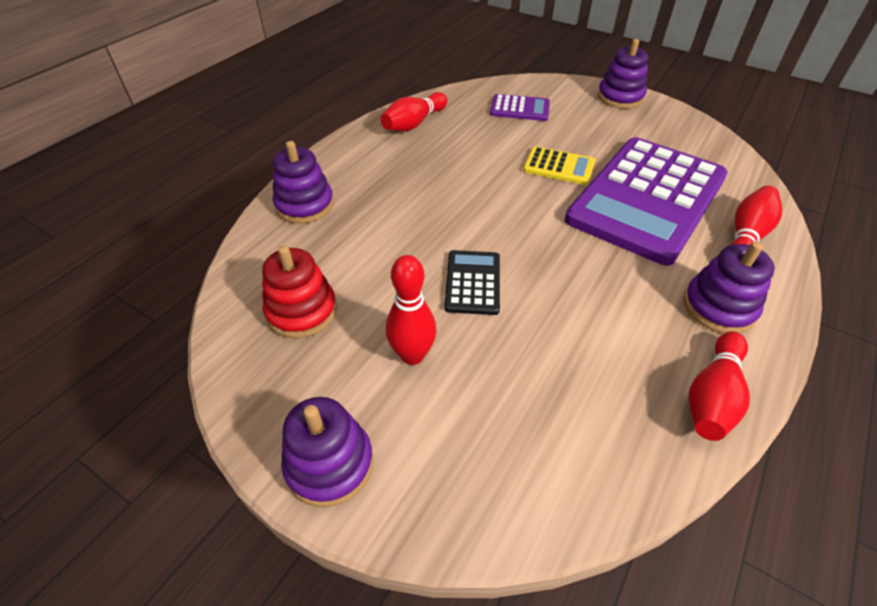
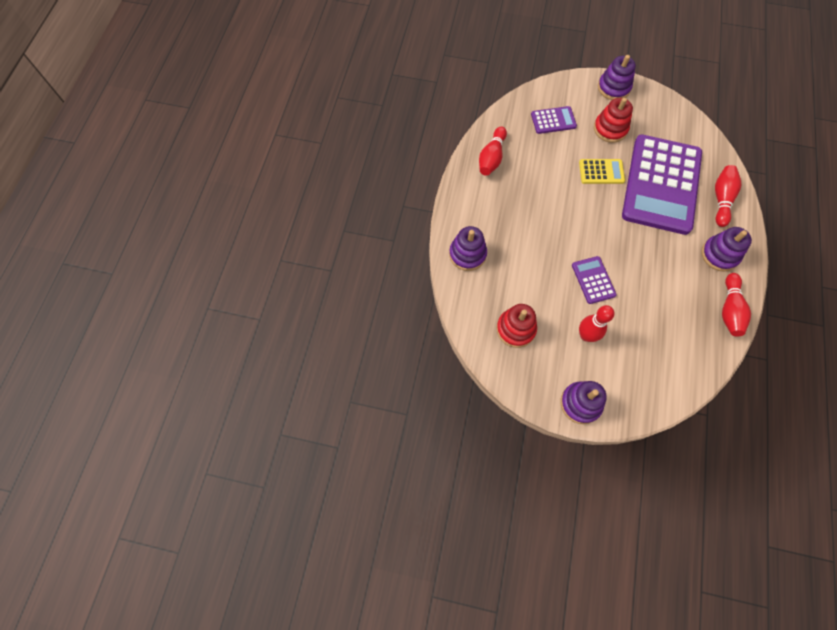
camera: 20 degrees left, 20 degrees up
(473, 282) = (593, 280): black calculator -> purple calculator
(595, 130) = (610, 129): none -> red stacking toy

